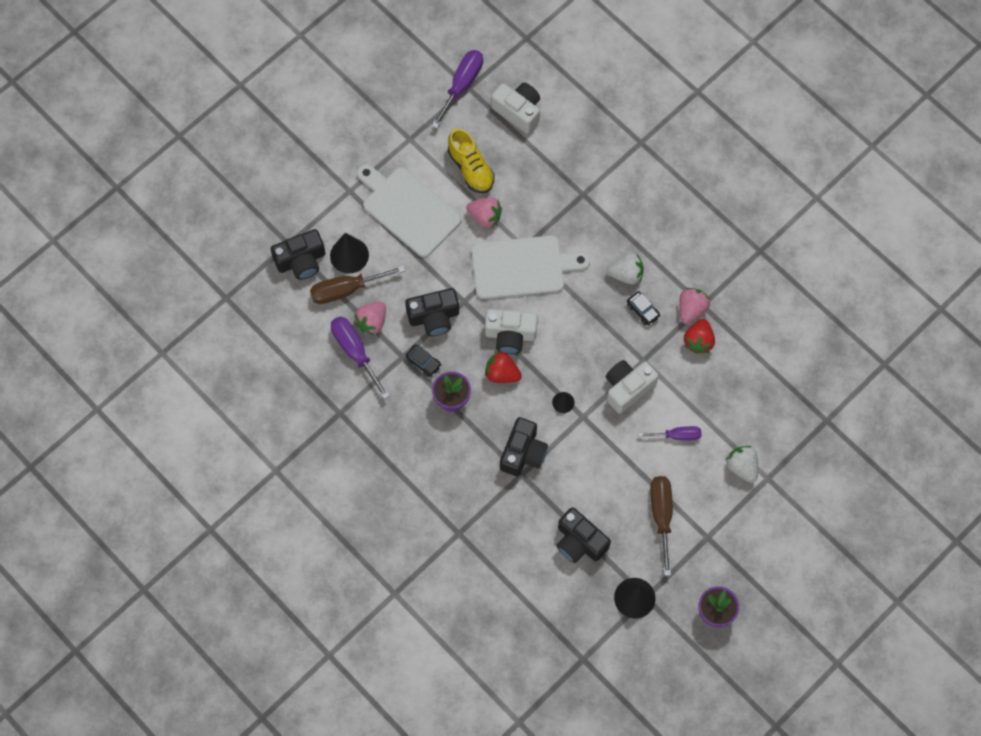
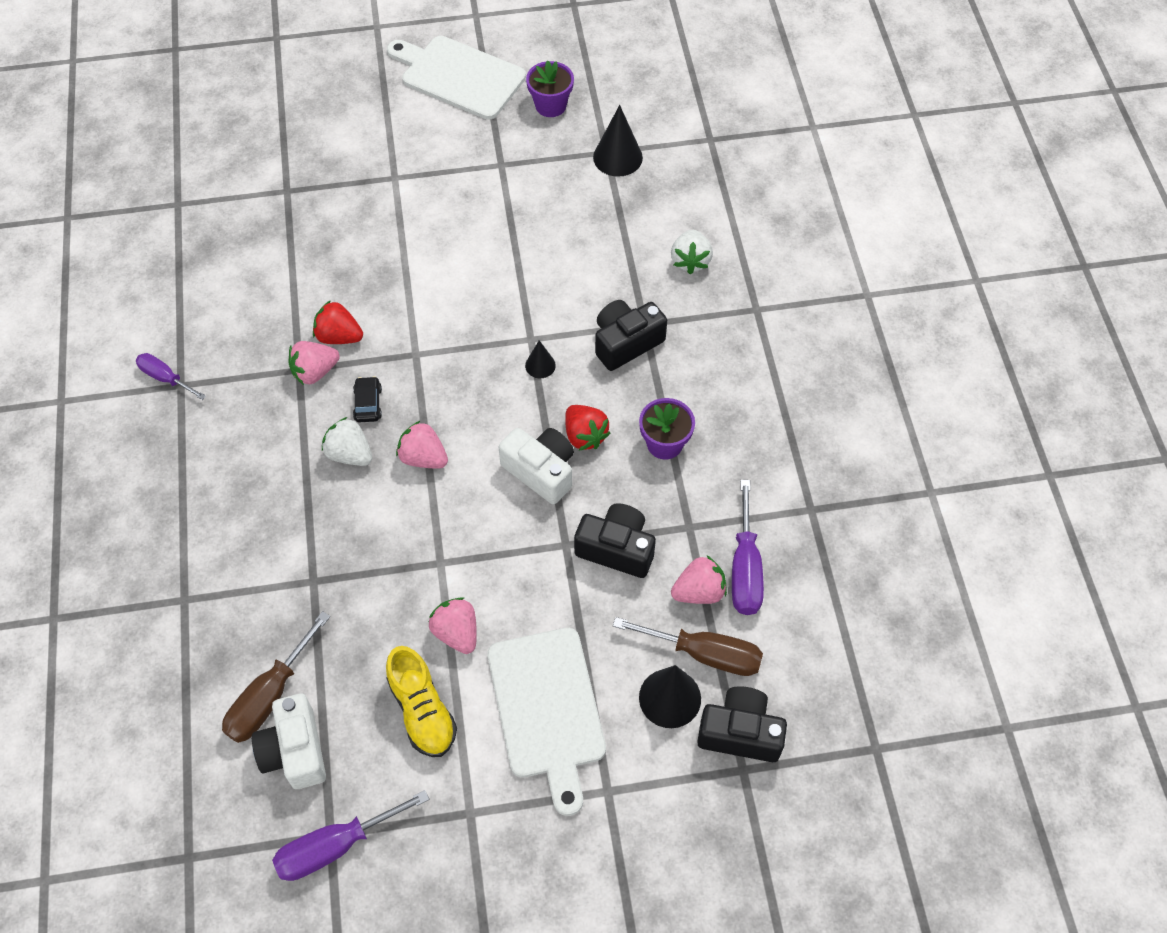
camera: 145 degrees left, 10 degrees down
(423, 362) = (668, 504): black car -> none
(471, 168) = (422, 711): yellow shoe -> yellow shoe turned 150 degrees clockwise
(522, 267) = (462, 539): white cutting board -> white cutting board (459, 76)
(579, 542) = (633, 231): black camera -> none
(583, 299) = (423, 457): none -> pink strawberry
(627, 388) = (458, 337): white camera -> none
(661, 516) = (529, 206): brown screwdriver -> brown screwdriver (269, 696)
(677, 435) = (447, 263): purple screwdriver -> purple screwdriver (165, 378)
(698, 341) = (339, 336): red strawberry -> red strawberry turned 120 degrees counterclockwise
(742, 467) = (410, 200): white strawberry -> white strawberry (690, 261)

